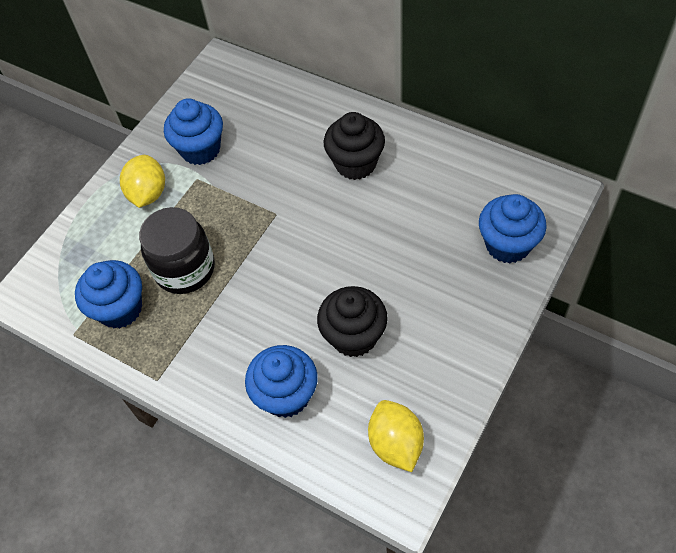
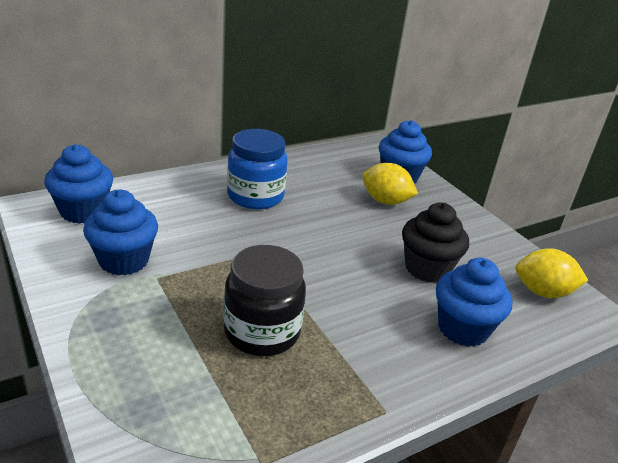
camera: 70 degrees left, 25 degrees down
(120, 309) = (265, 403): blue cupcake -> blue cupcake (83, 211)
(148, 193) = (131, 317): yellow lemon -> yellow lemon (385, 201)
(355, 164) = (255, 196): black cupcake -> blue jar

